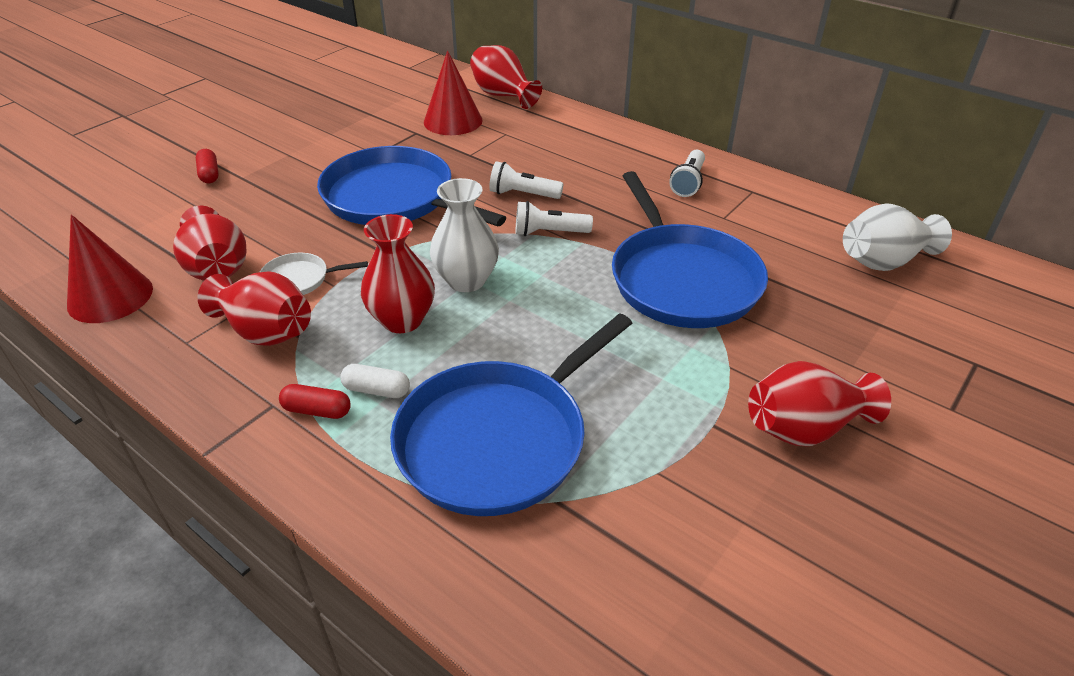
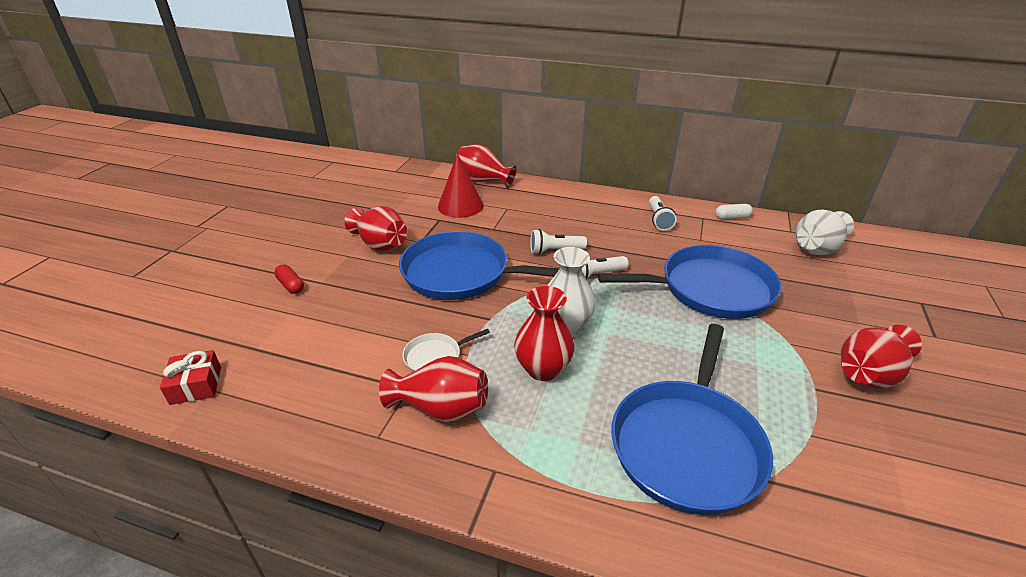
camera: 20 degrees left, 5 degrees down
(60, 252) = (196, 385): none -> red gift
(110, 297) = (276, 414): red cone -> none
(217, 268) = (357, 364): red vase -> red vase (380, 244)
(317, 410) = (534, 464): red capsule -> none
(376, 390) = (568, 432): white capsule -> white capsule (732, 217)
(682, 279) = (710, 289): blue pan -> blue pan turned 60 degrees counterclockwise

